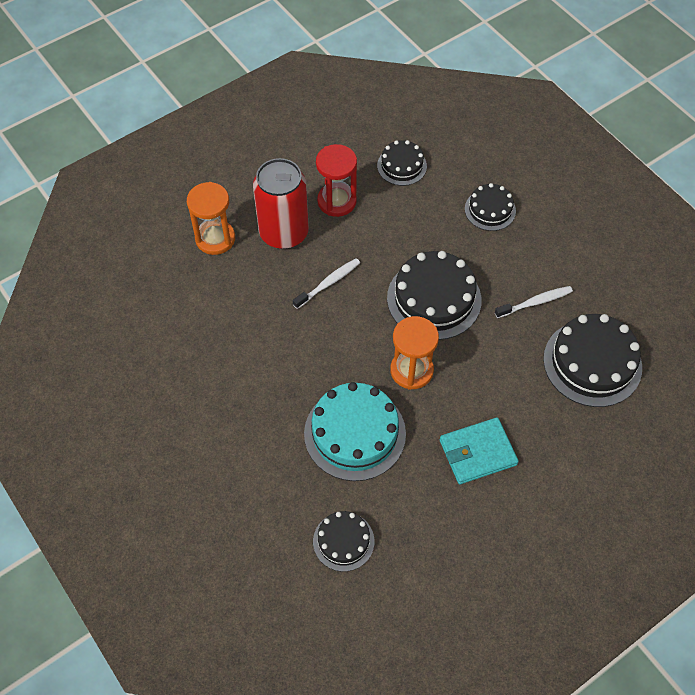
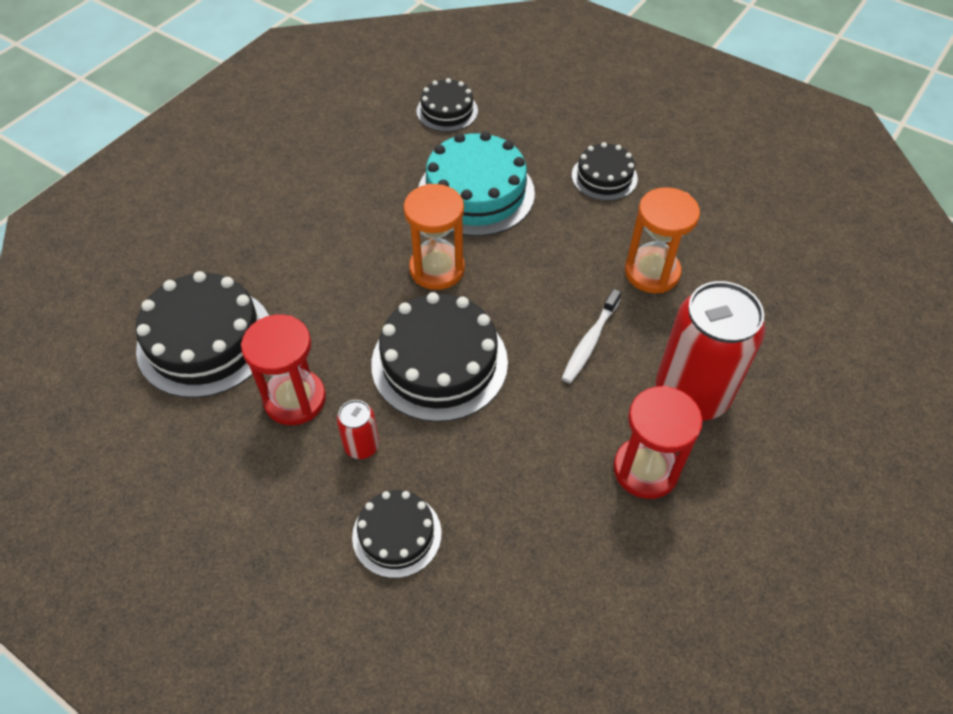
camera: 160 degrees right, 5 degrees down
(215, 239) = (777, 356): orange hourglass -> orange hourglass (652, 272)
(402, 166) = (575, 575): black cake -> black cake (604, 177)
(477, 452) = (334, 210): turquoise wallet -> none
(498, 261) = (362, 446): none -> red can
(535, 302) = (295, 399): white toothbrush -> red hourglass

